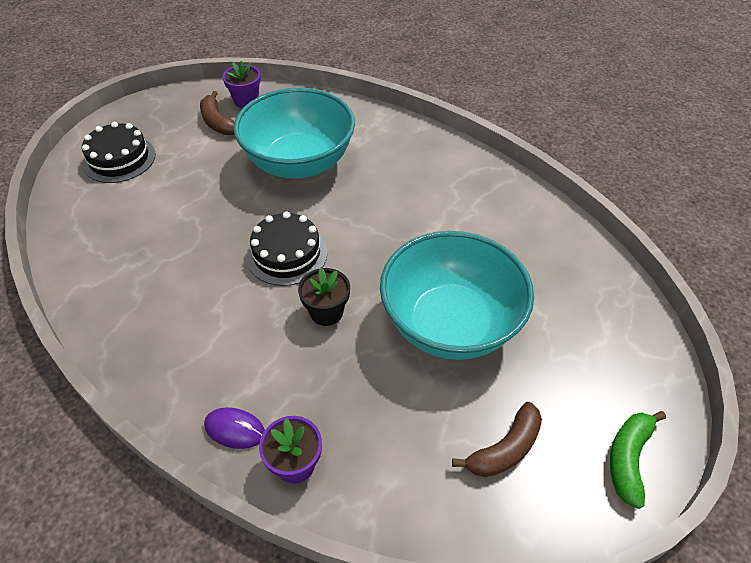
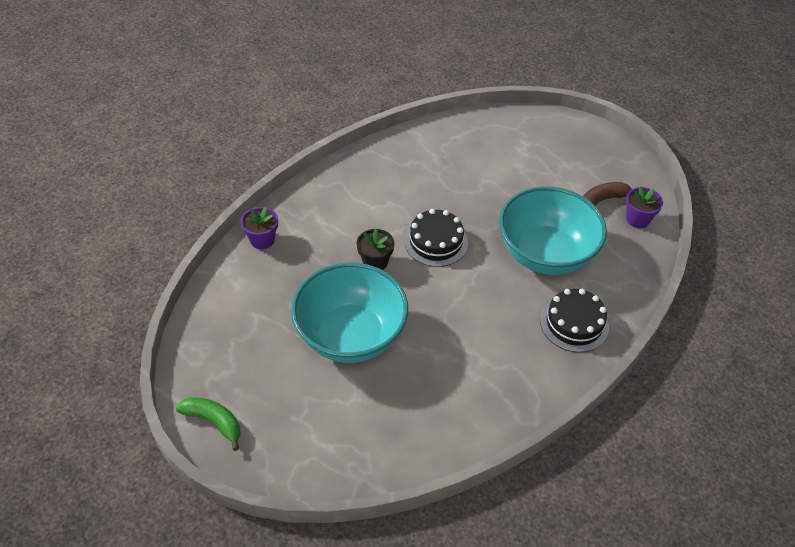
camera: 95 degrees right, 0 degrees up
(119, 159) = (551, 143): black cake -> black cake (574, 323)
(234, 429) = (293, 212): purple mouse -> none
(505, 449) = (242, 349): brown banana -> none

